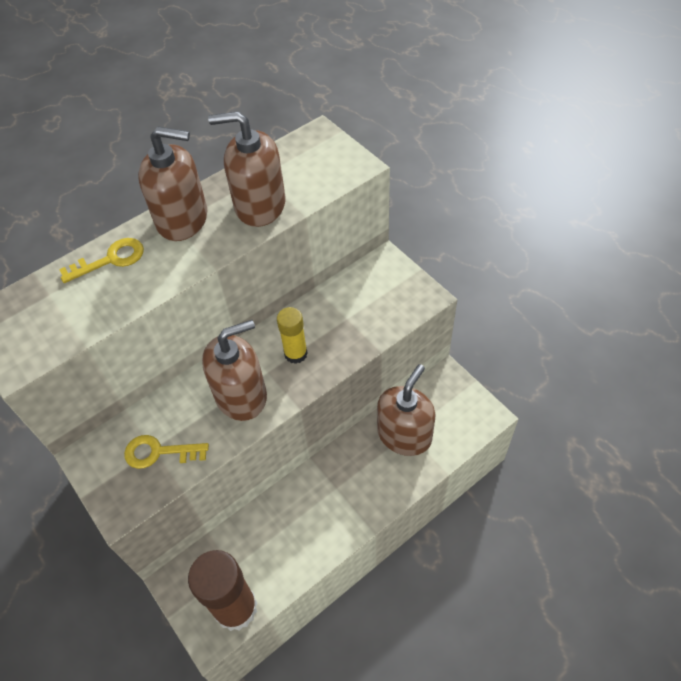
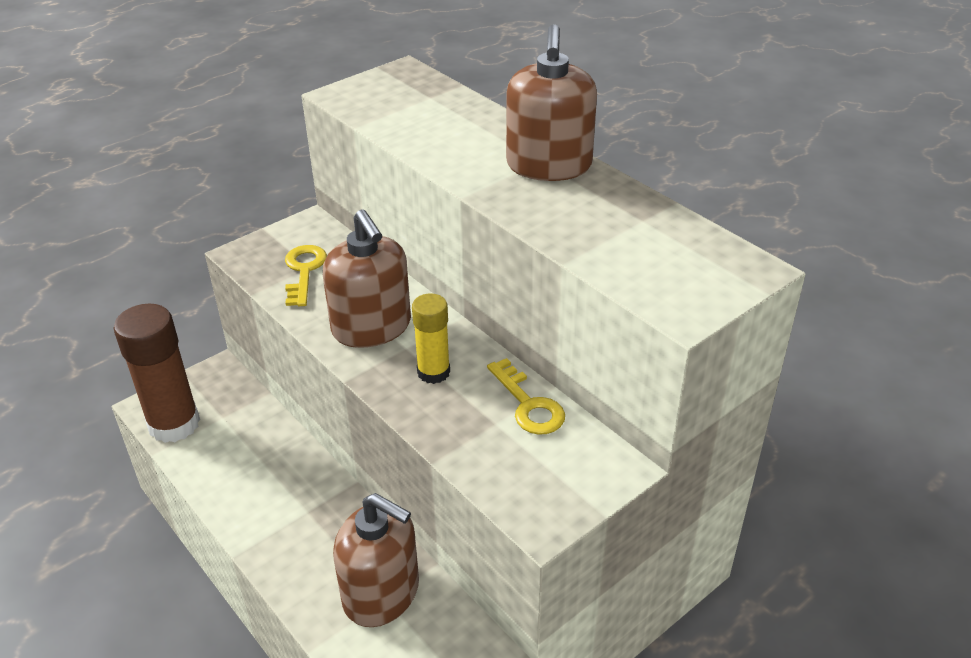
camera: 85 degrees right, 15 degrees down
(110, 260) = (479, 125): yellow key -> yellow key (528, 404)
(260, 205) = (580, 222): brown soap dispenser -> none

